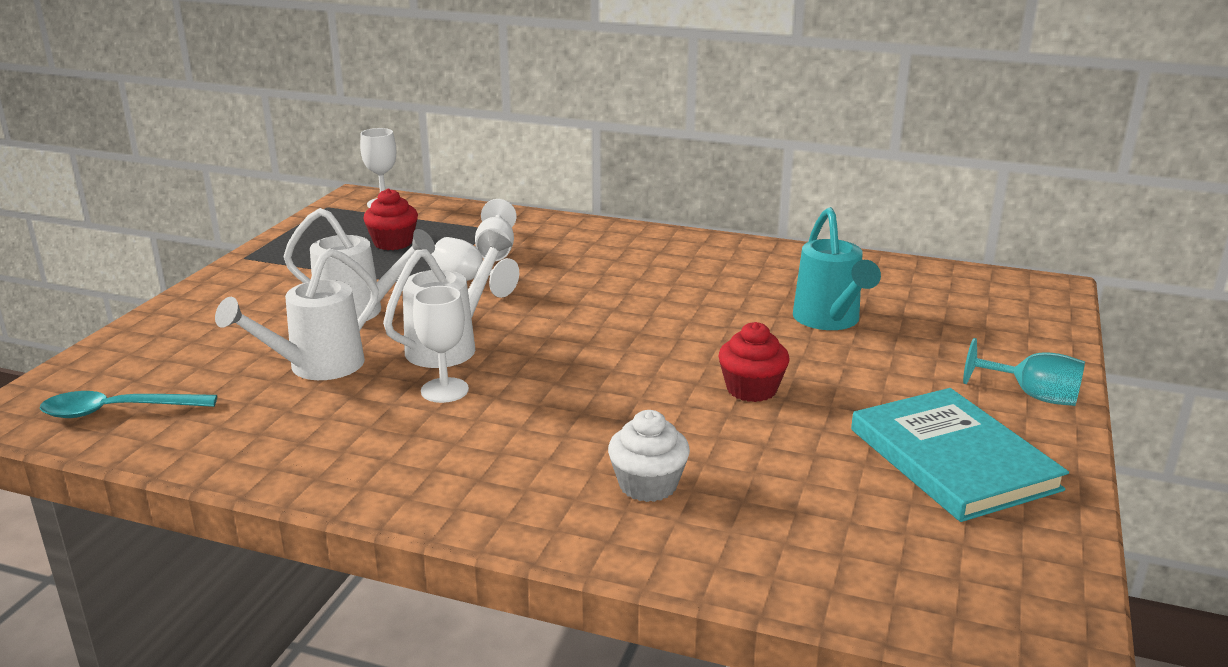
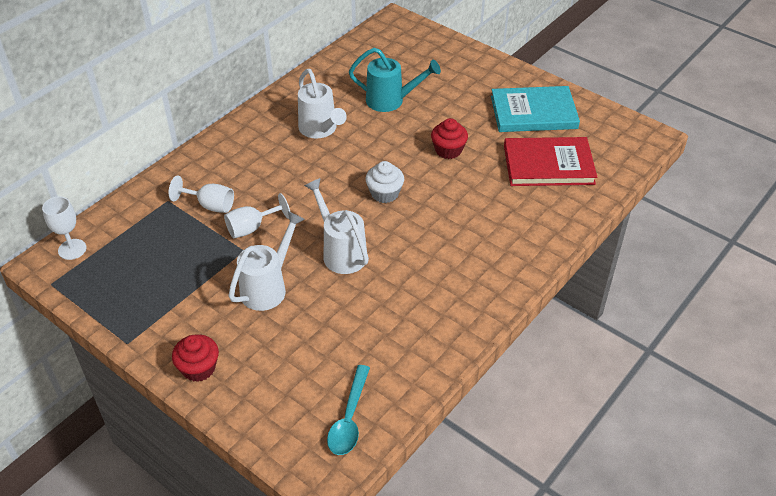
camera: 70 degrees left, 20 degrees up
(317, 367) = (338, 316): white watering can -> white watering can (320, 130)
(393, 243) = (158, 255): red cupcake -> red cupcake (199, 368)
(444, 390) = (395, 263): white goblet -> none
(648, 485) = (519, 209): white cupcake -> white cupcake (384, 193)
(805, 501) = (548, 165): none -> red book
(1033, 396) = (494, 70): turquoise goblet -> none

